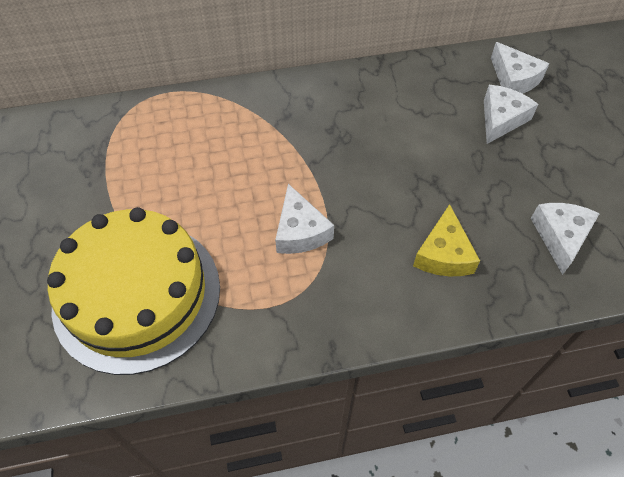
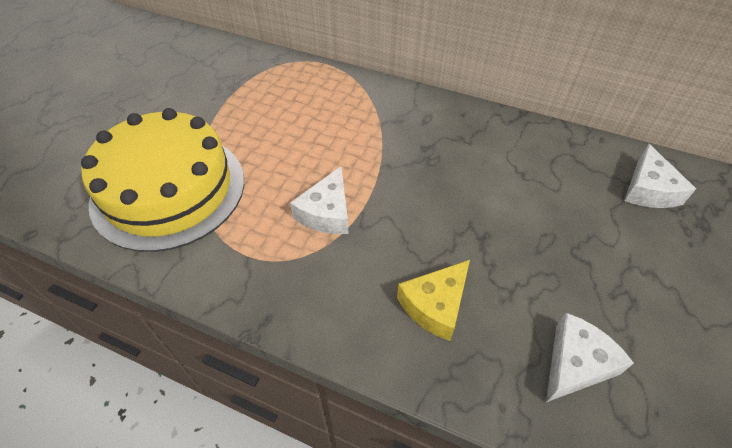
camera: 35 degrees right, 5 degrees down
(501, 119) = (603, 218): white cheese -> none

